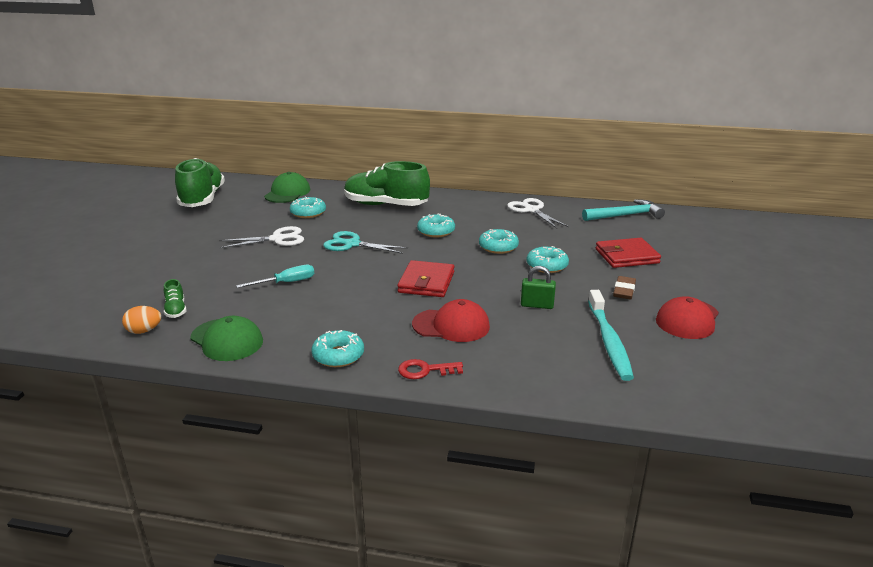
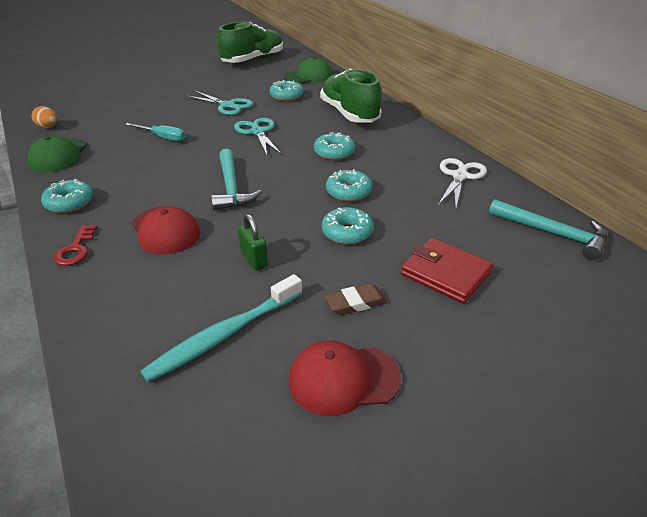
camera: 50 degrees right, 10 degrees up
(176, 310) = (84, 123): green shoe -> none
(277, 239) = (227, 106): white scissors -> turquoise scissors
(425, 370) = (76, 249): red key -> red key turned 135 degrees counterclockwise
(426, 282) = (231, 188): red wallet -> turquoise hammer

